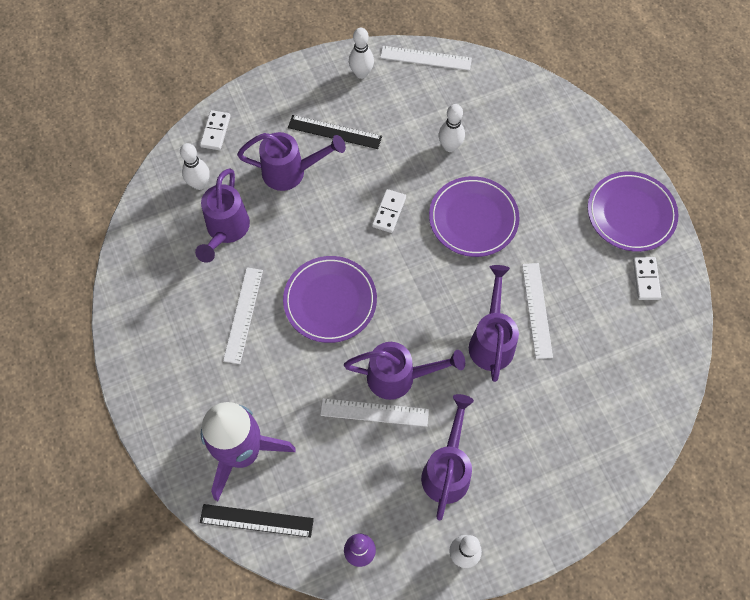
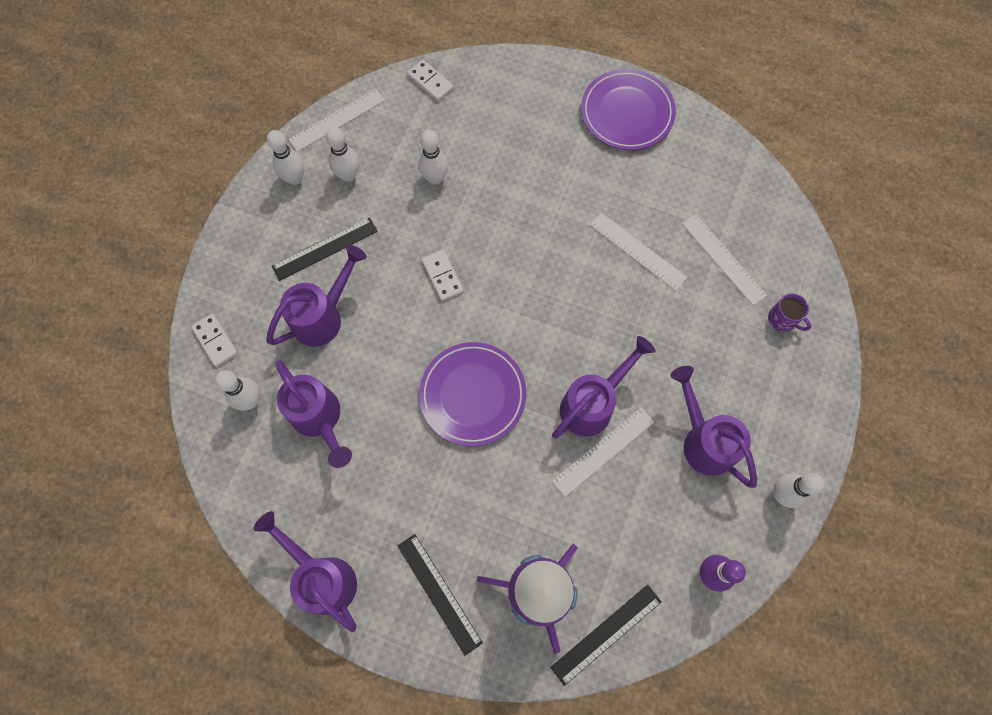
camera: 45 degrees left, 5 degrees up
(186, 396) = (439, 593): none -> black ruler
(243, 315) = (412, 476): white ruler -> white ruler (723, 259)
(396, 99) = (348, 175): none -> white bowling pin
(473, 218) = (515, 221): purple plate -> none
(491, 340) = (629, 306): purple watering can -> purple watering can (322, 576)
(592, 447) = (782, 319): none -> purple mug
(646, 279) = (689, 155): white domino -> white domino (430, 82)

